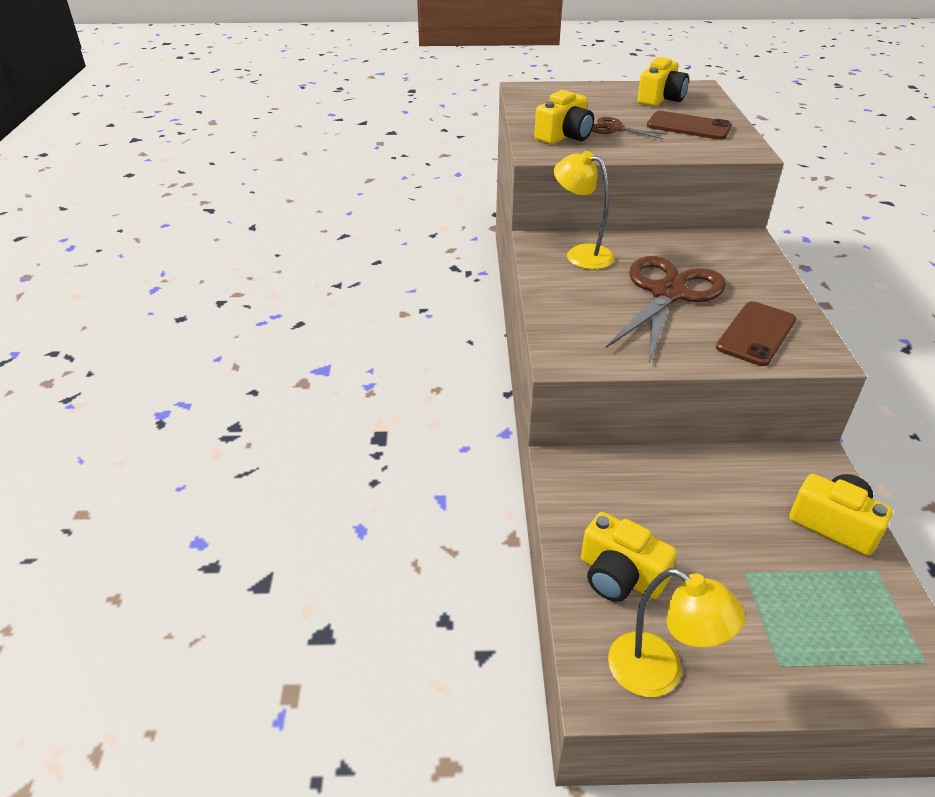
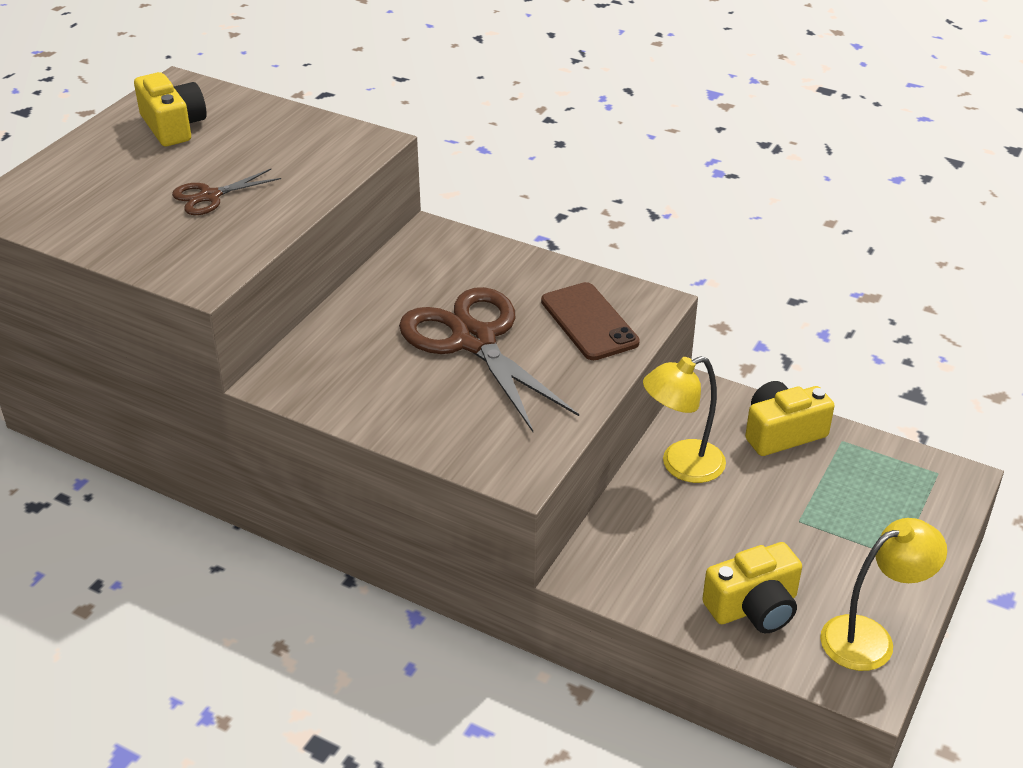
camera: 60 degrees left, 0 degrees up
(564, 136) = (182, 241): yellow camera -> none
(581, 254) = (337, 363): yellow lamp -> yellow lamp (681, 465)
(688, 126) = (269, 146): brown phone -> none

